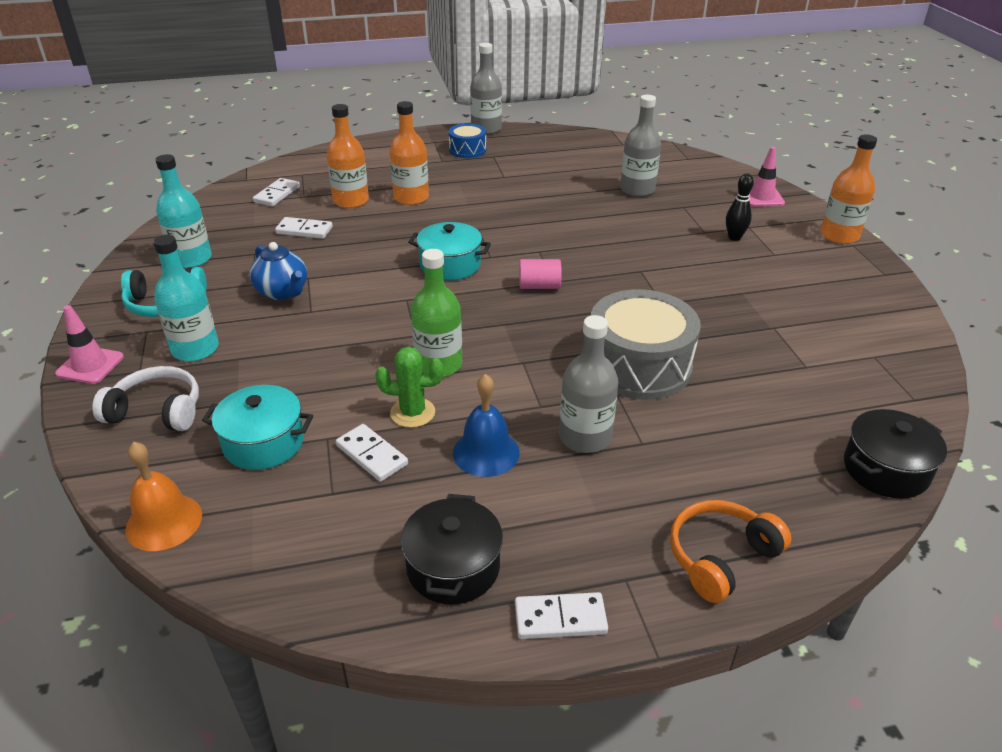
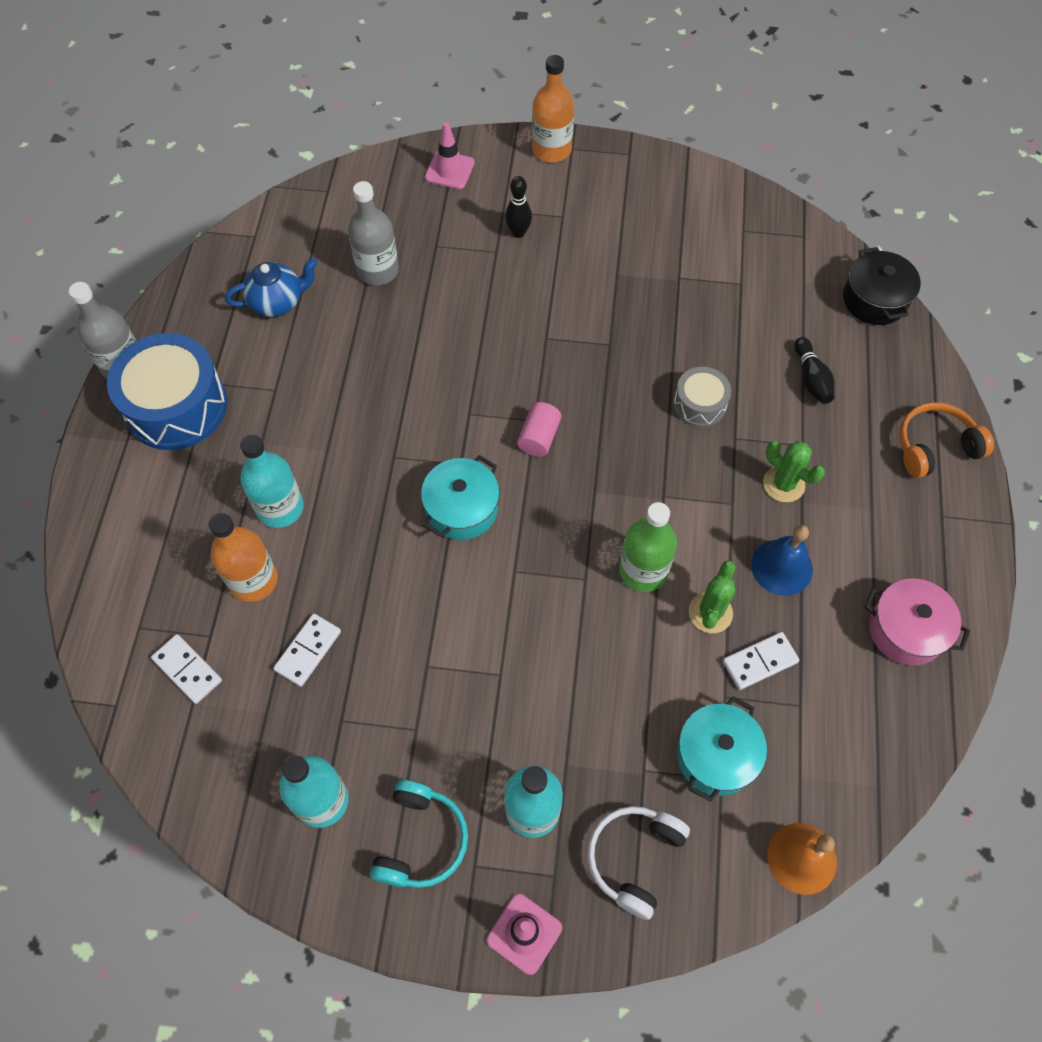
camera: 70 degrees left, 25 degrees up
(282, 292) = (448, 699): blue teapot -> blue teapot (277, 302)
(411, 198) = (280, 508): orange bottle -> turquoise bottle
(453, 567) = (906, 630): black pot -> pink pot
(467, 150) = (176, 406): blue drum -> blue drum, size x1.90
(560, 619) = (969, 572): white domino -> none
(585, 437) = (783, 484): grey bottle -> green cactus
(638, 365) = (699, 404): grey drum -> grey drum, size x0.53
(720, 557) = (934, 446): orange headphones -> orange headphones turned 90 degrees clockwise
(731, 436) = (811, 379): none -> black bowling pin

